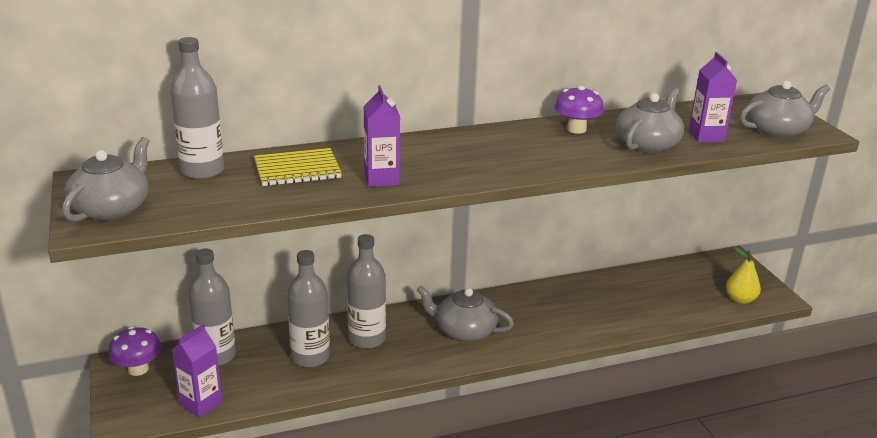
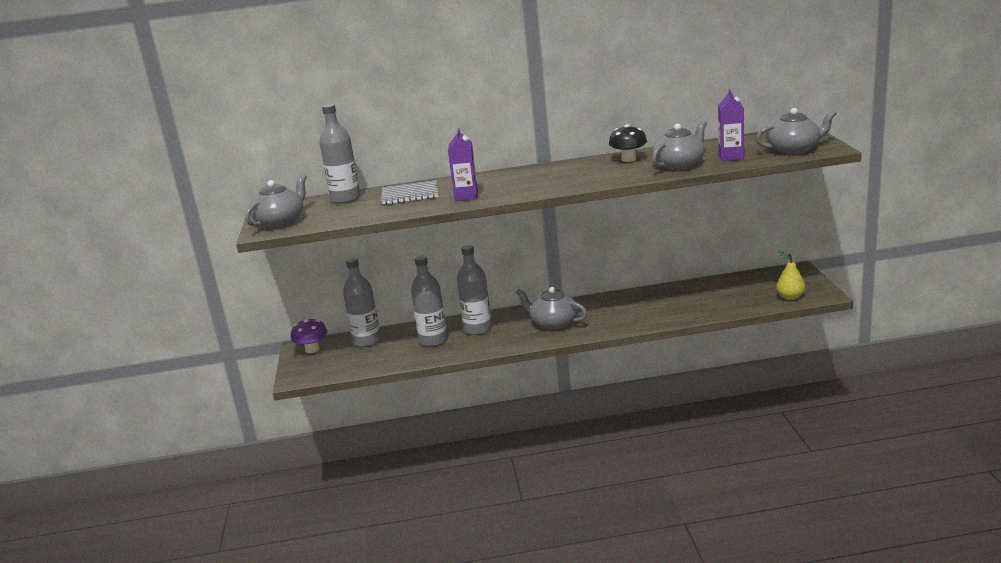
camera: 15 degrees right, 5 degrees down
(201, 403) = (350, 368): purple carton -> none
(297, 169) = (410, 194): yellow notebook -> grey notebook
(576, 129) = (628, 159): purple mushroom -> black mushroom

